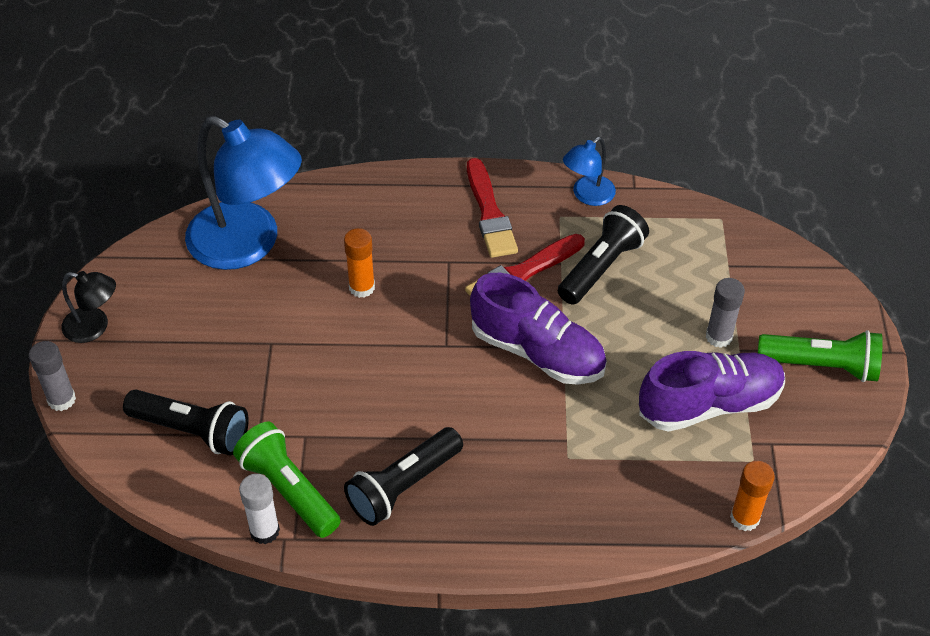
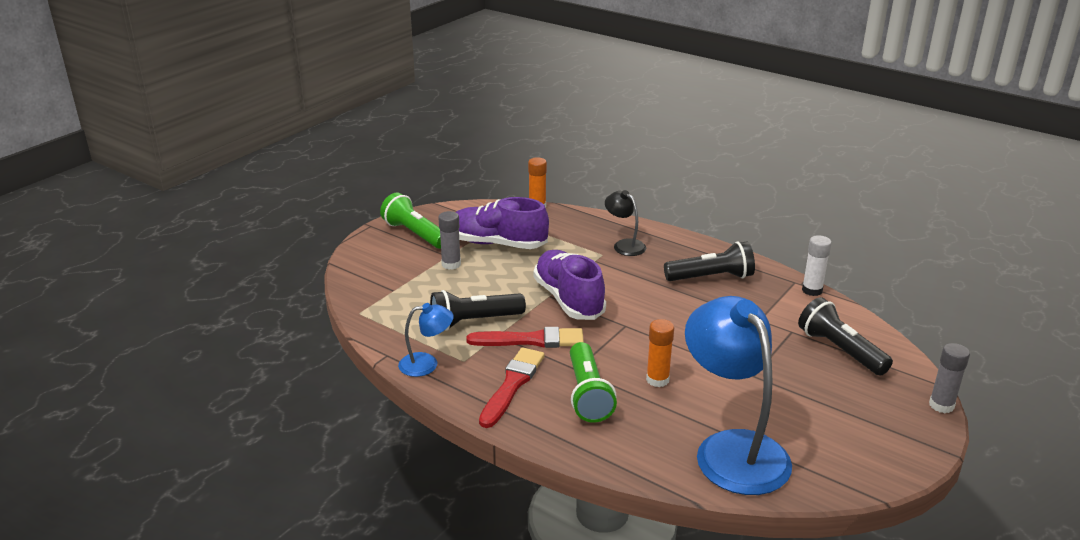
camera: 145 degrees left, 20 degrees down
(94, 327) = (901, 443): black lamp -> black lamp (624, 245)
(288, 490) = (786, 301): green flashlight -> green flashlight (588, 394)

